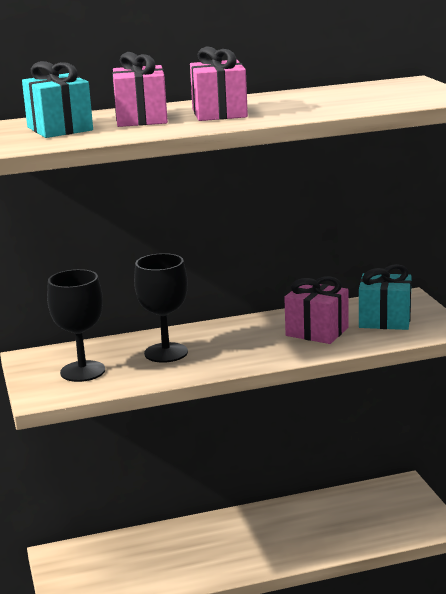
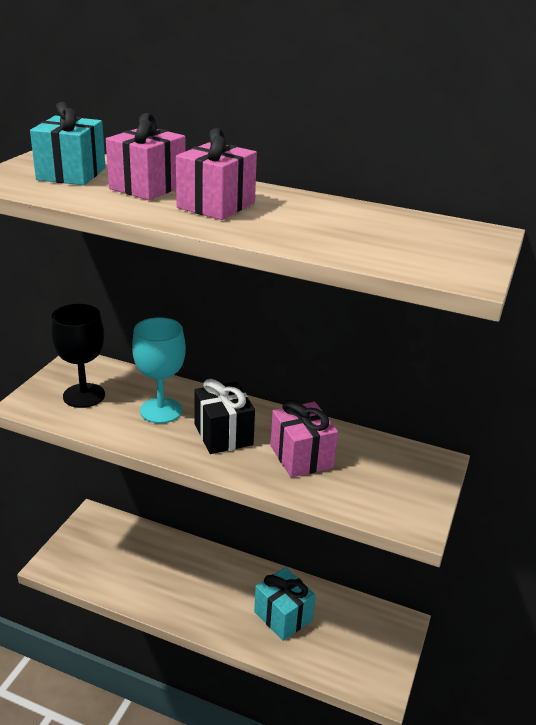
camera: 35 degrees right, 10 degrees up
(166, 353) = (161, 410): black goblet -> turquoise goblet
(240, 344) = (223, 434): none -> black gift
(385, 320) = (377, 478): turquoise gift -> turquoise gift (283, 616)

